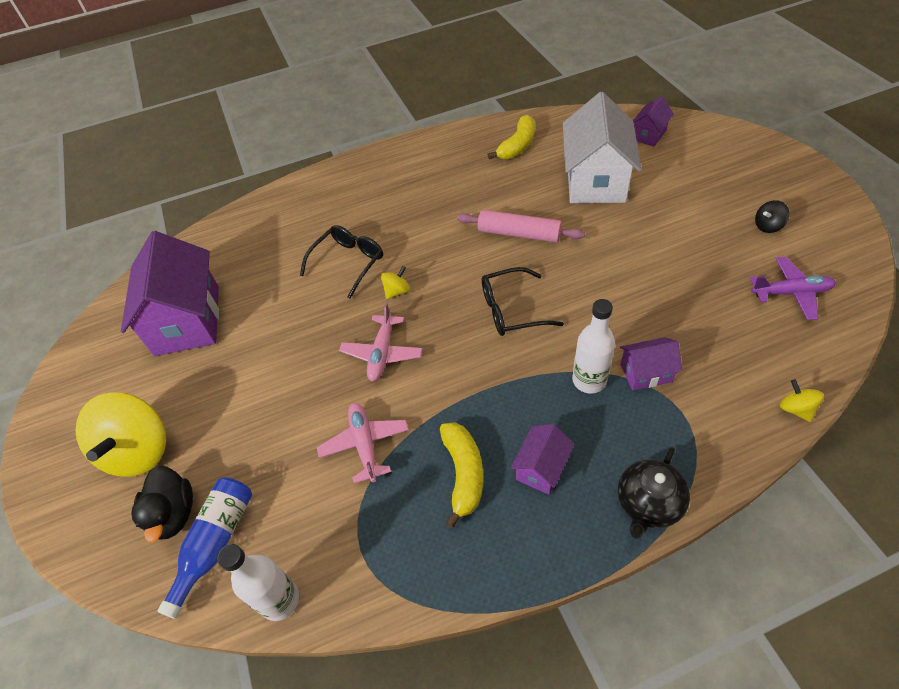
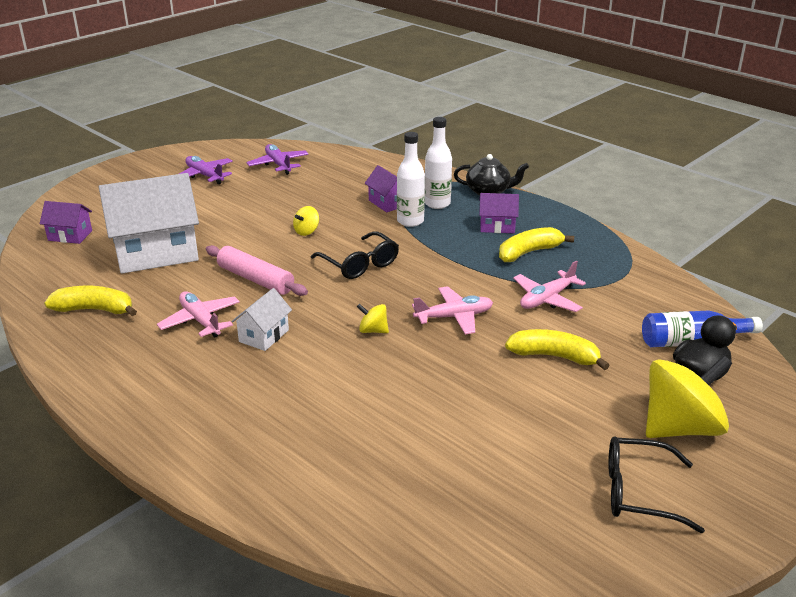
camera: 120 degrees left, 20 degrees down
(187, 320) = (514, 476): purple house -> none
(280, 405) = (554, 356): none -> yellow banana
(280, 600) = (688, 298): white bottle -> white bottle (437, 204)
(348, 263) = (349, 377): black glasses -> black glasses (638, 492)
(430, 226) = (264, 336): none -> white house
(471, 196) = (200, 321): none -> pink plane
(519, 234) = (255, 279): pink rolling pin -> pink rolling pin turned 45 degrees counterclockwise
(767, 226) = (205, 175): black spinning top -> purple plane
(795, 409) = (383, 159): yellow spinning top -> yellow spinning top (306, 231)

